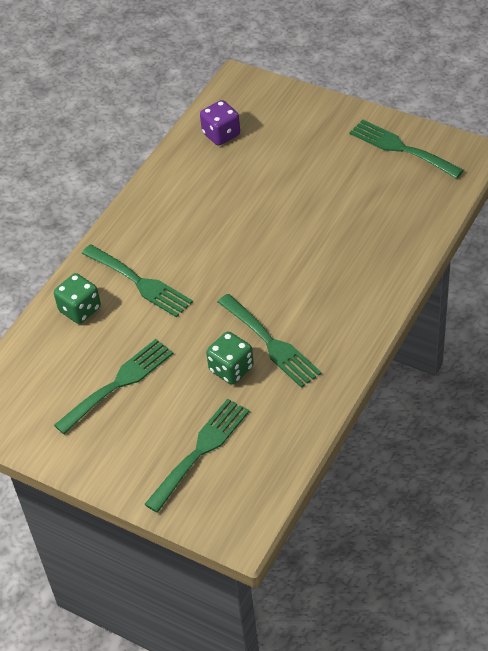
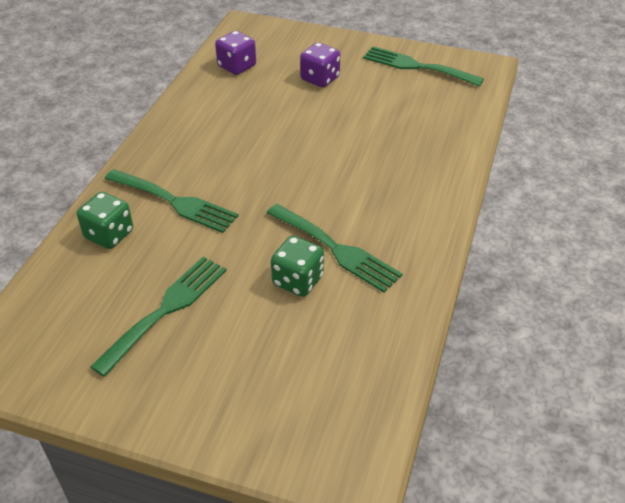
camera: 15 degrees left, 5 degrees down
(200, 450) = (282, 377): green fork -> none
(300, 156) = (320, 79): none -> purple dice

